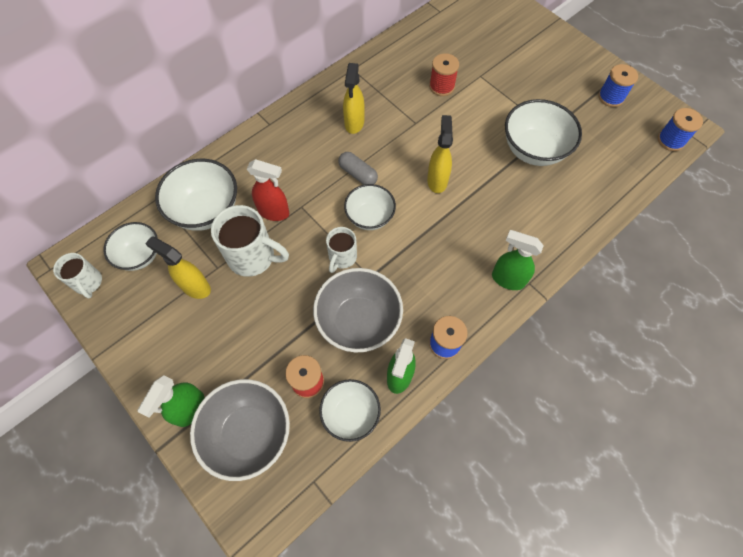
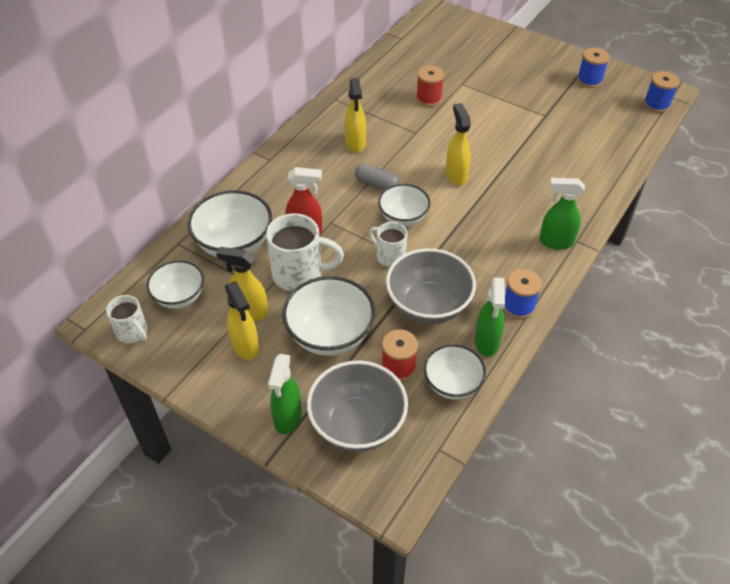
camera: 15 degrees left, 15 degrees down
(179, 323) = (245, 347): none -> yellow spray bottle
(342, 257) = (389, 256): white mug -> white mug turned 120 degrees clockwise
(533, 150) = (536, 134): white bowl -> white bowl (330, 335)

